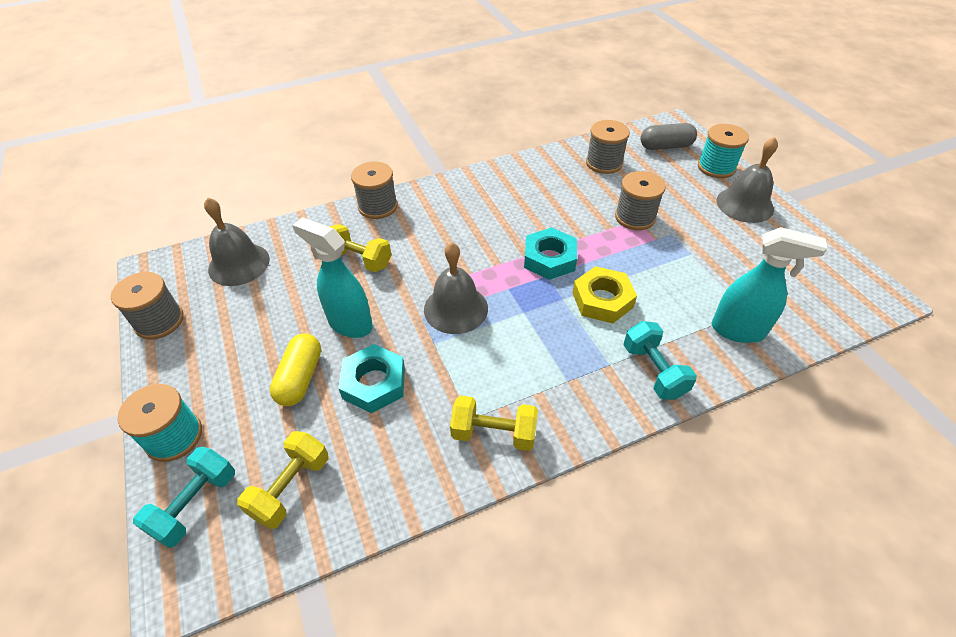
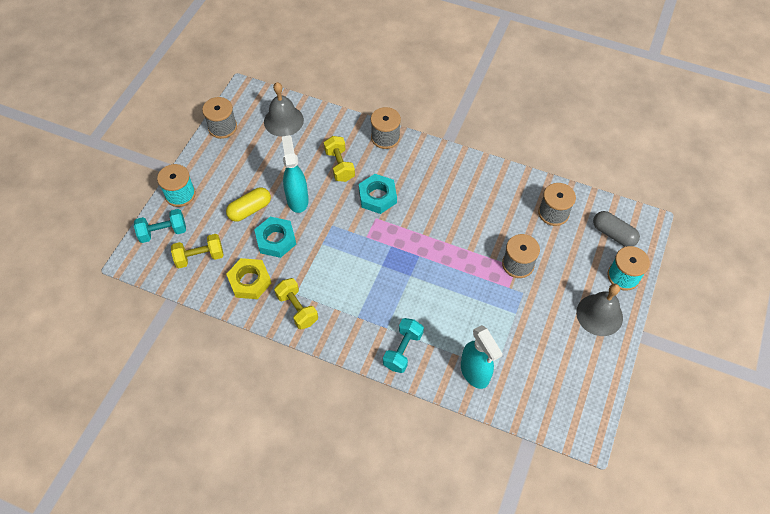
camera: 45 degrees right, 10 degrees up
(456, 308) = (353, 234): grey bell -> none
(549, 259) = (434, 247): turquoise nut -> turquoise nut (377, 196)
(602, 300) = (429, 294): yellow nut -> yellow nut (250, 281)

